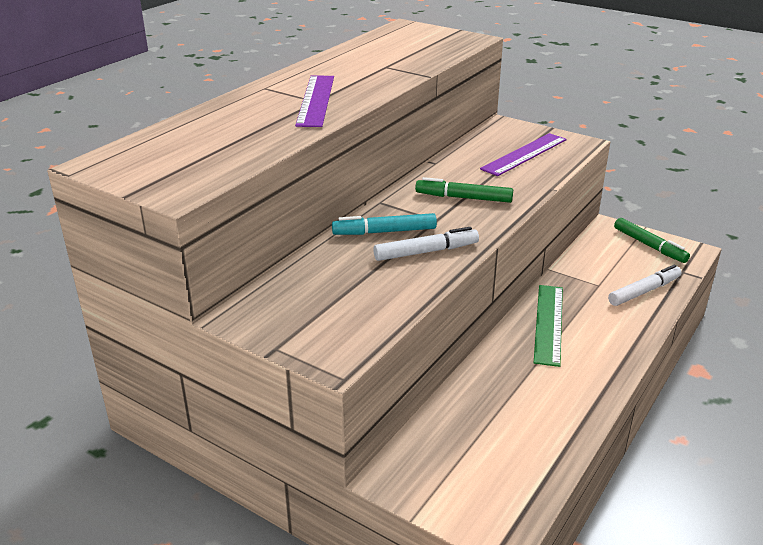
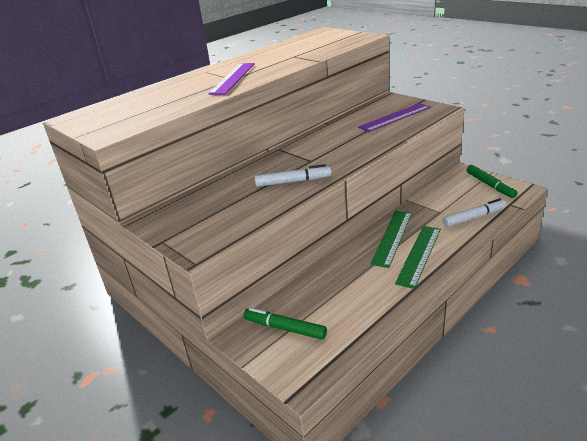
camera: 15 degrees right, 0 degrees up
(384, 232) = (271, 168): turquoise marker -> none
(463, 198) = (337, 146): green marker -> green marker (285, 328)
(593, 347) = (419, 255): none -> green ruler

